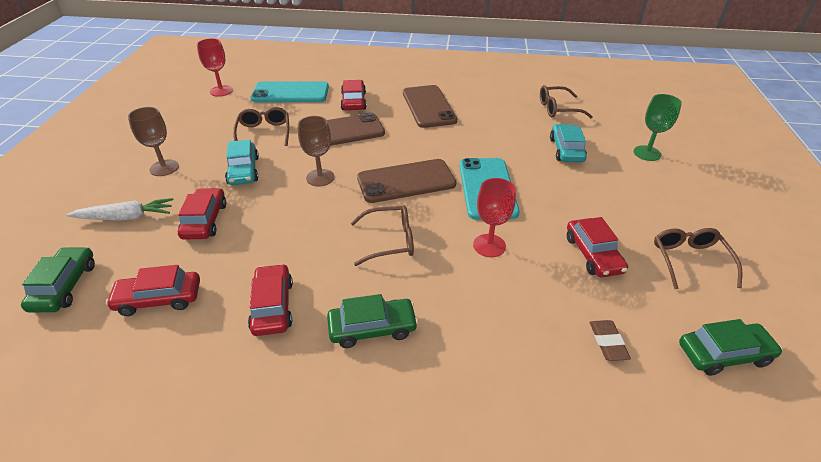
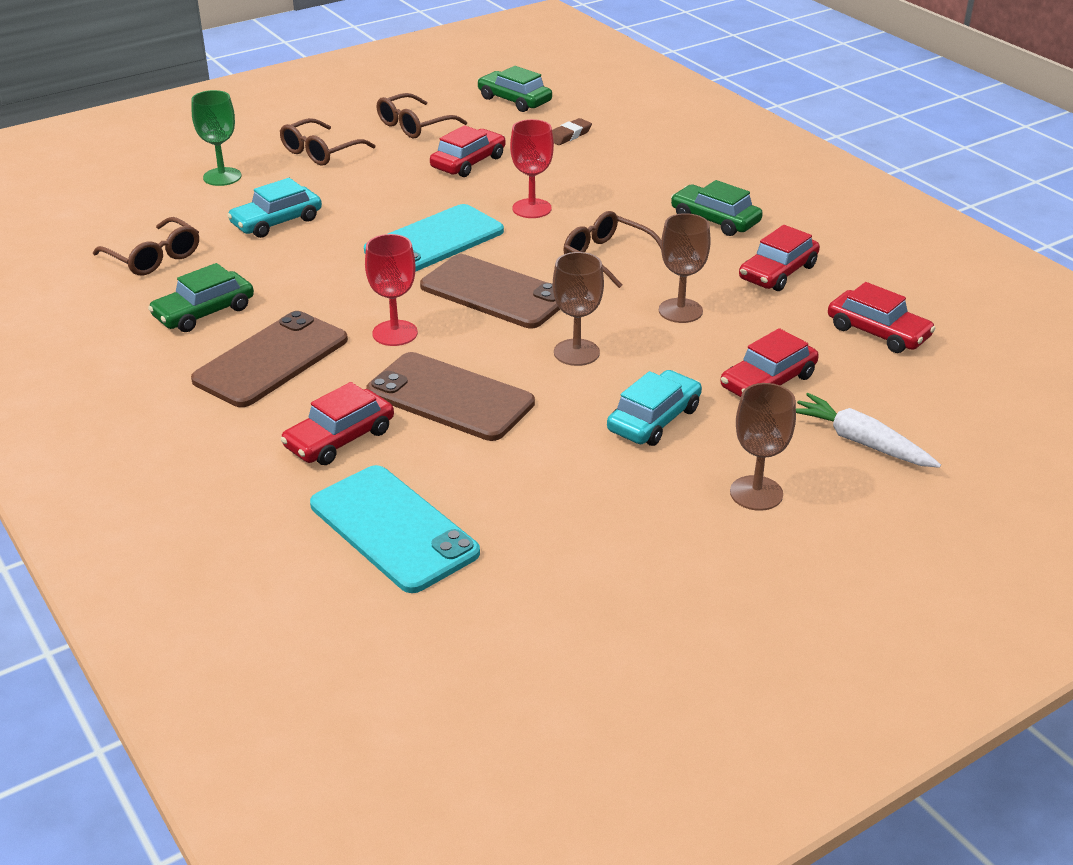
camera: 130 degrees left, 5 degrees down
(64, 286) = (972, 396): green car -> green car (204, 312)
(221, 91) = (494, 627): red goblet -> red goblet (395, 333)
(264, 132) = (550, 467): brown glasses -> brown glasses (320, 152)
(300, 233) = (680, 311): none -> brown goblet

